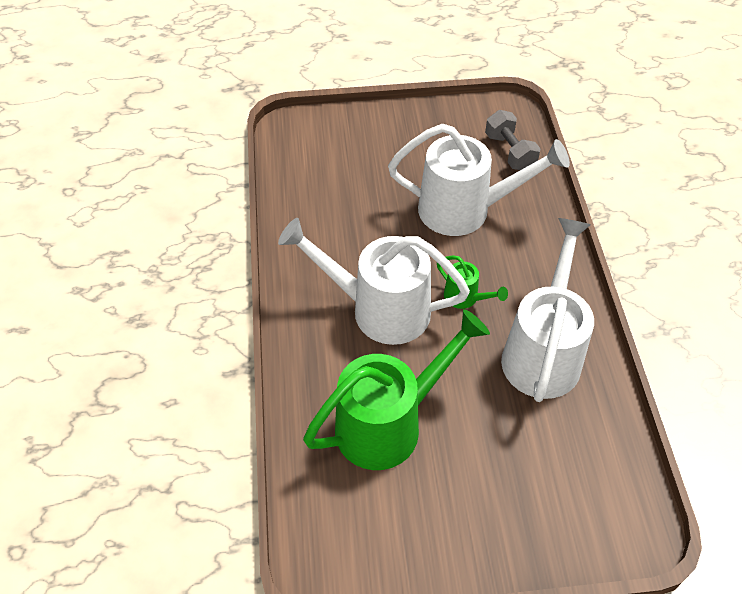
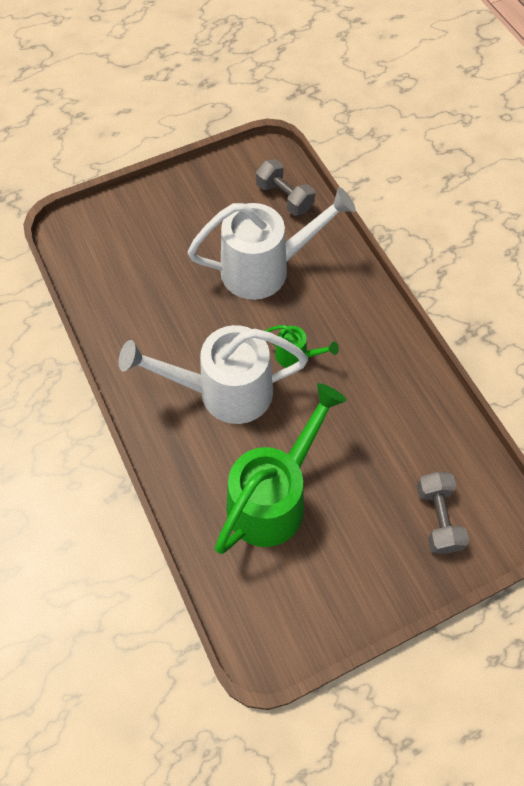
camera: 20 degrees left, 10 degrees up
(543, 351) = (380, 385): white watering can -> none
(558, 501) = (438, 518): none -> grey dumbbell

